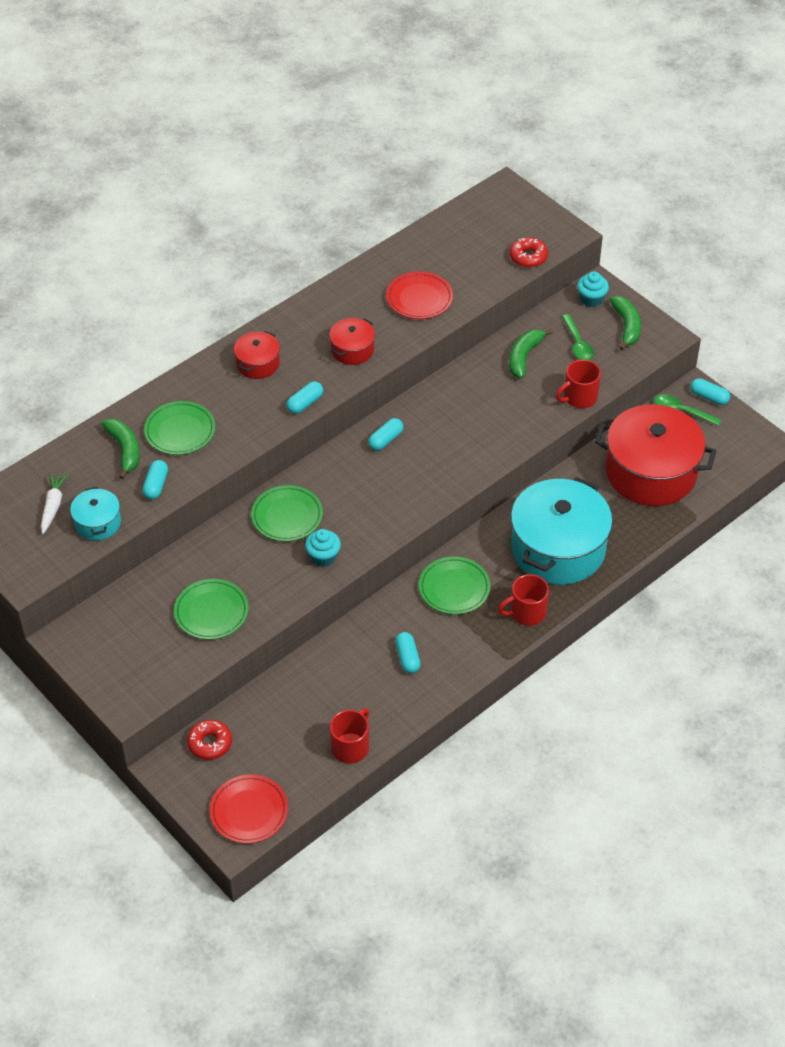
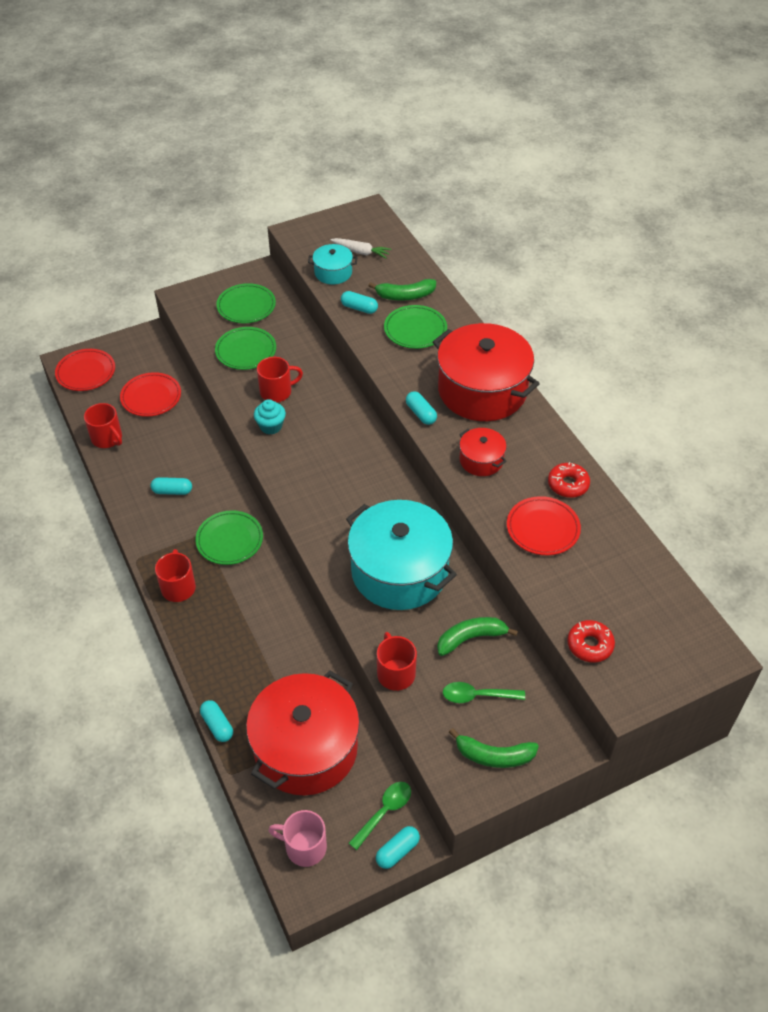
camera: 105 degrees right, 0 degrees up
(210, 743) = (155, 361): red donut -> red donut (568, 484)
(258, 364) = (482, 390): red pot -> red pot, size x2.14
(270, 565) = (277, 392): none -> red mug
(272, 726) = (151, 397): none -> red plate
(287, 516) = (325, 411): green plate -> green plate (246, 306)
(385, 440) = (390, 496): turquoise capsule -> turquoise capsule (217, 725)
(524, 357) = (471, 638): green banana -> green banana turned 60 degrees counterclockwise
(558, 549) = (240, 633): turquoise pot -> turquoise pot (399, 571)
(591, 299) = (548, 732): turquoise cupcake -> none
(733, 452) = (304, 847): none -> pink mug

